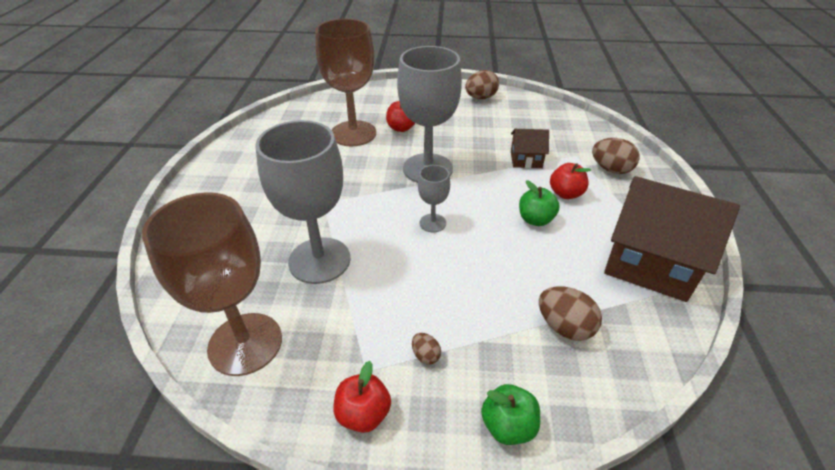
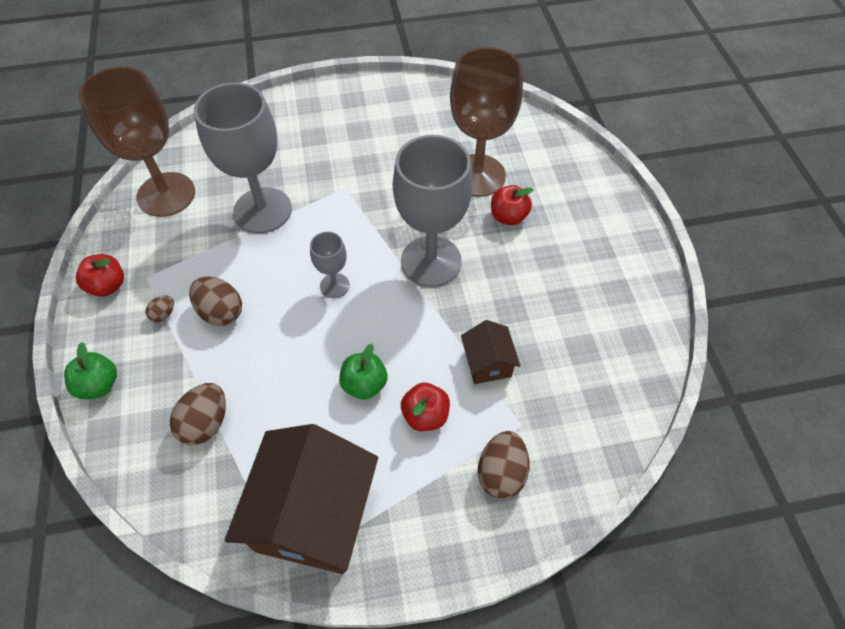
camera: 75 degrees right, 15 degrees up
(480, 98) = (630, 288): brown egg -> brown egg (221, 312)

